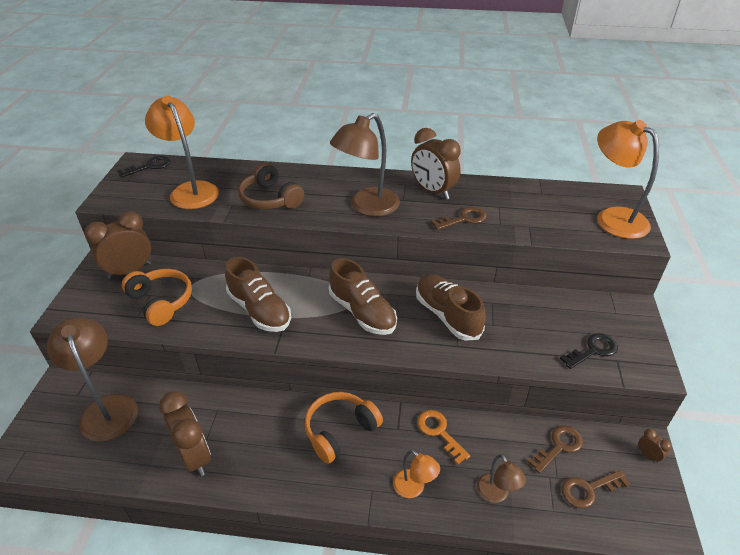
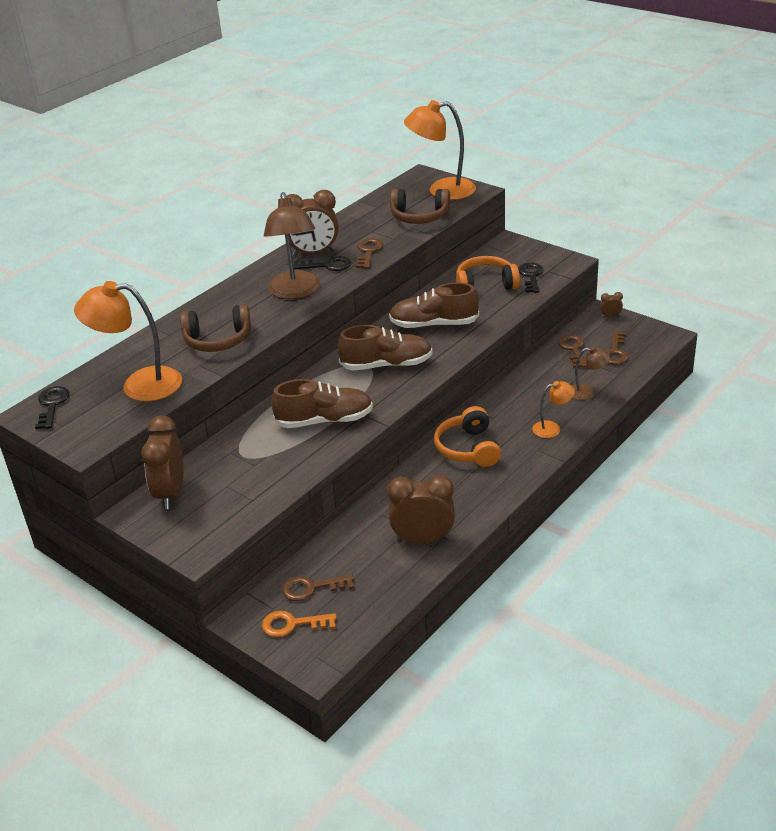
camera: 55 degrees left, 5 degrees down
(107, 408) = (311, 588): brown lamp -> brown key
(161, 302) = (247, 479): orange headphones -> orange headphones (485, 285)
(421, 206) = (327, 265): none -> black key
(439, 432) = (514, 398): orange key -> orange key (292, 624)
(552, 223) = (419, 217): none -> brown headphones

